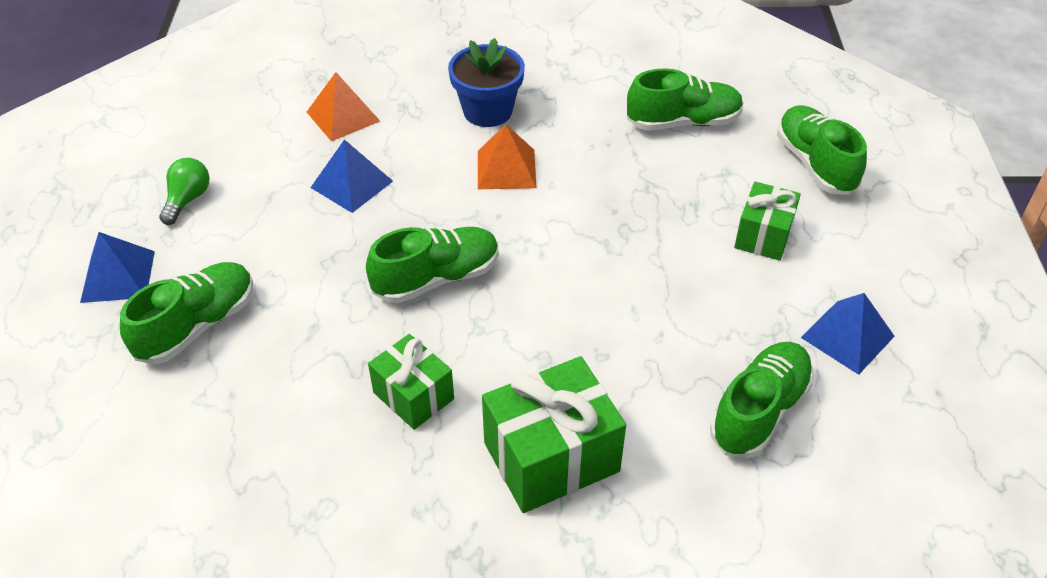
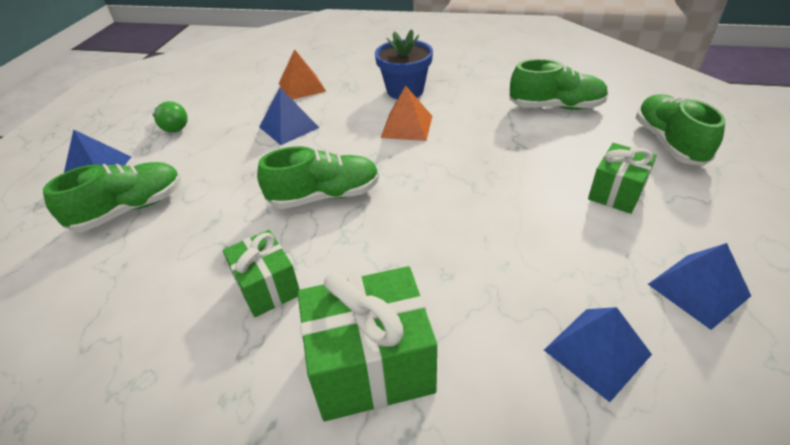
camera: 15 degrees right, 5 degrees down
(188, 199) = (172, 127): green light bulb -> green light bulb turned 105 degrees clockwise
(759, 411) = (597, 352): green shoe -> blue pyramid

